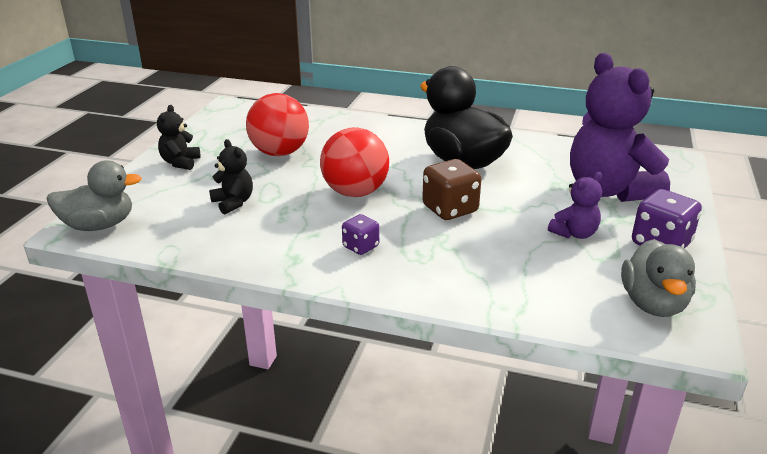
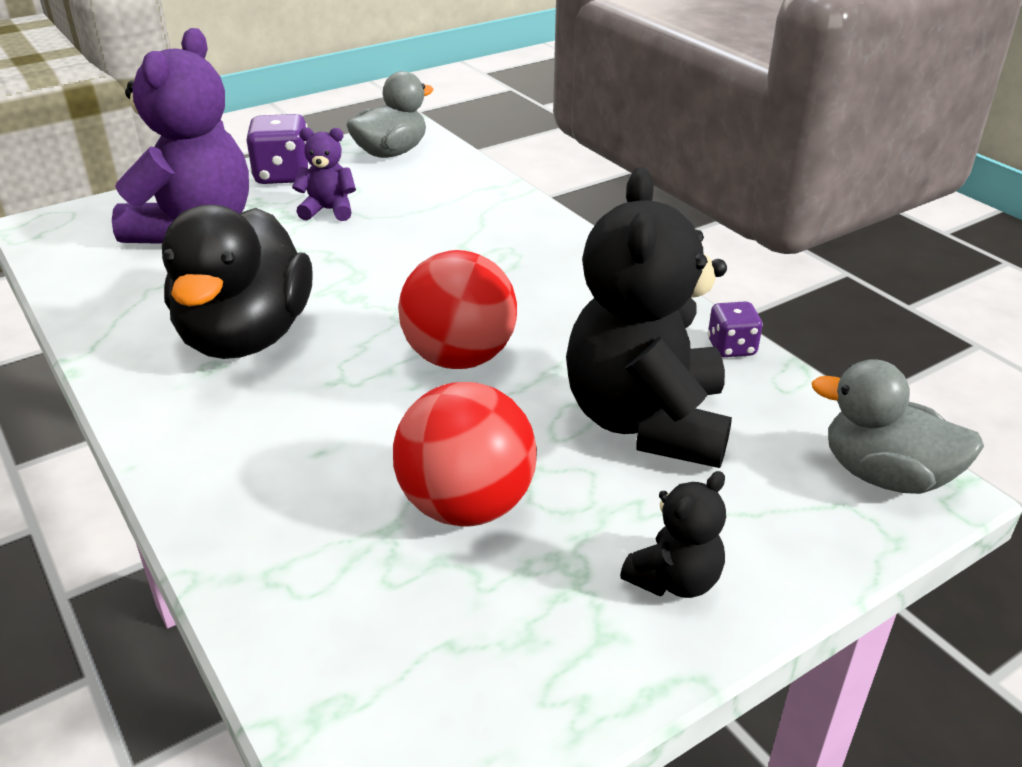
camera: 140 degrees left, 5 degrees up
(233, 203) = (646, 422): black teddy bear -> black teddy bear, size x2.19
(361, 247) = (551, 286): purple dice -> purple dice (731, 347)
(450, 209) = (390, 283): brown dice -> none

